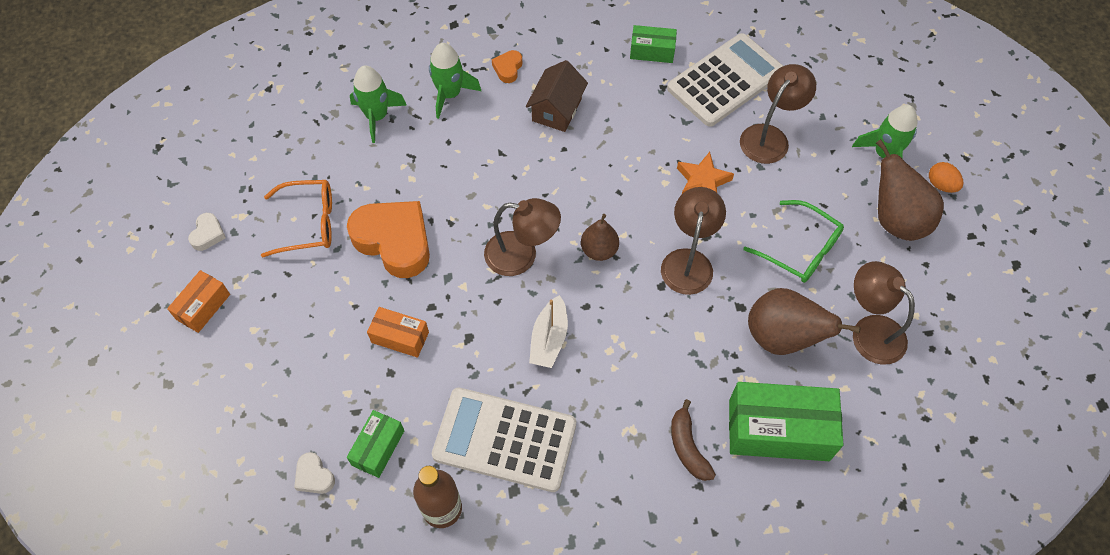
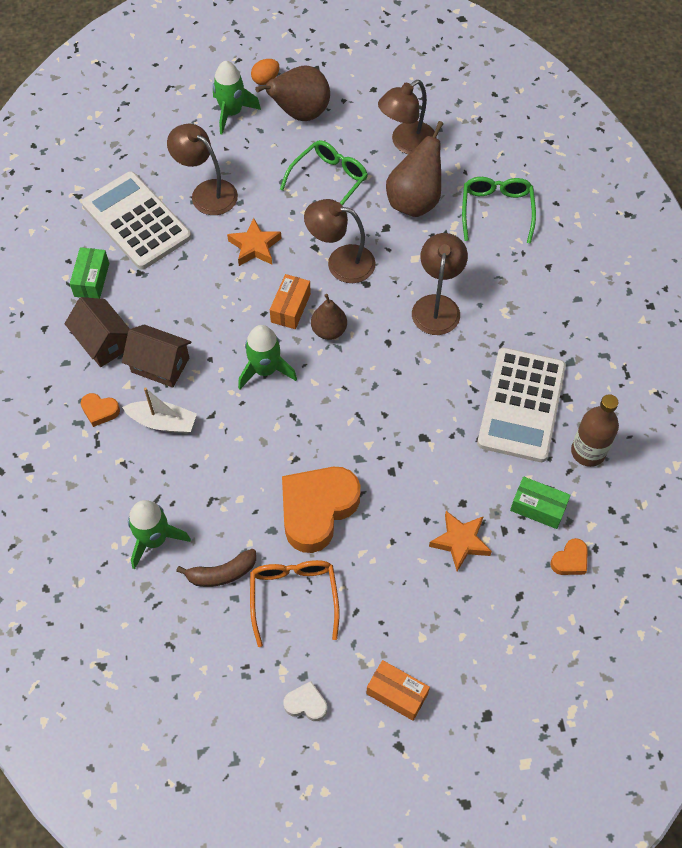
camera: 90 degrees left, 0 degrees up
(314, 476) = (570, 560): white heart -> orange heart
(347, 368) = (460, 542): none -> orange star
(400, 337) = (425, 497): orange box -> orange box (290, 308)
(450, 94) = (130, 466): green rocket -> green rocket (265, 370)
(521, 255) = (334, 394): brown lamp -> brown lamp (437, 305)
(549, 339) = (422, 371): white boat -> white boat (163, 422)
(582, 65) = (103, 342): none -> brown house
(687, 447) = (516, 272): brown banana -> brown banana (221, 573)
(778, 430) = (496, 211): green box -> green glasses

